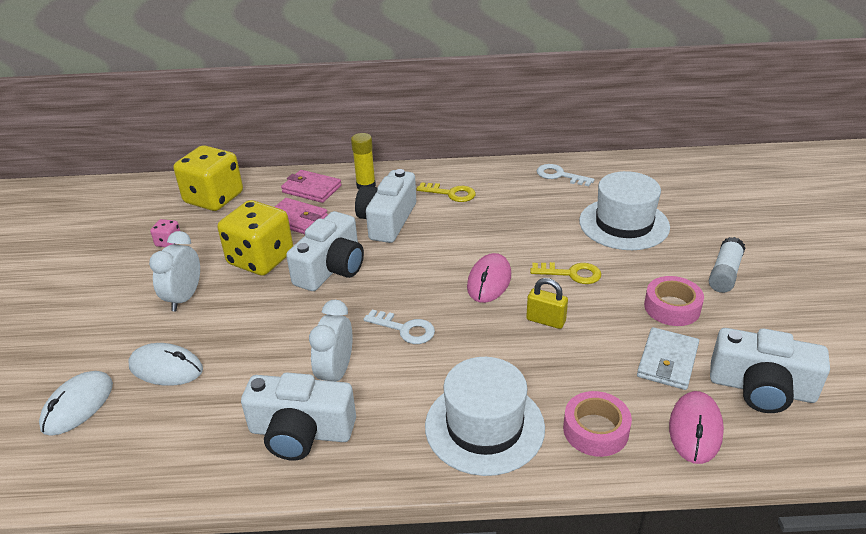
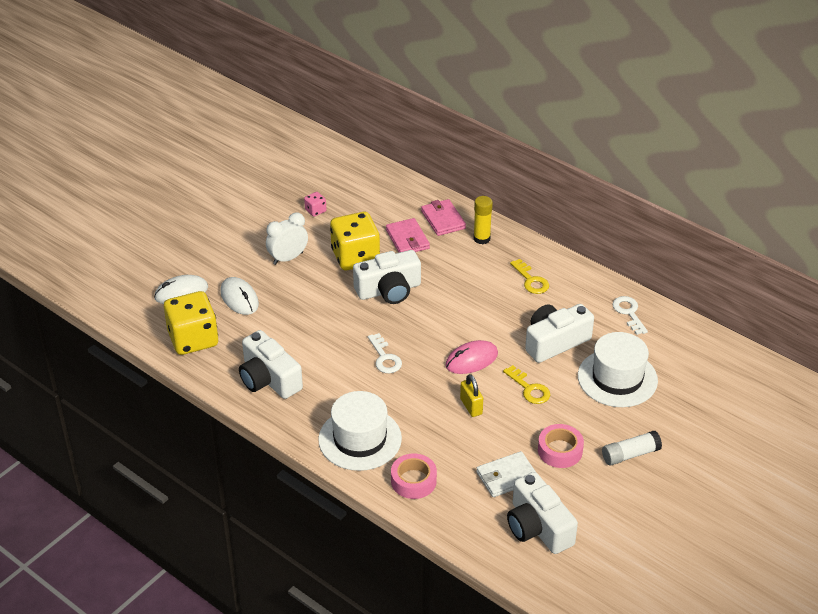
camera: 40 degrees right, 5 degrees up
(214, 198) = (374, 190): yellow dice -> yellow dice (193, 339)
(336, 373) = (319, 359): white clock -> none
(387, 220) = (463, 276): white camera -> white camera (555, 342)
(695, 429) = (466, 518): pink mouse -> none

